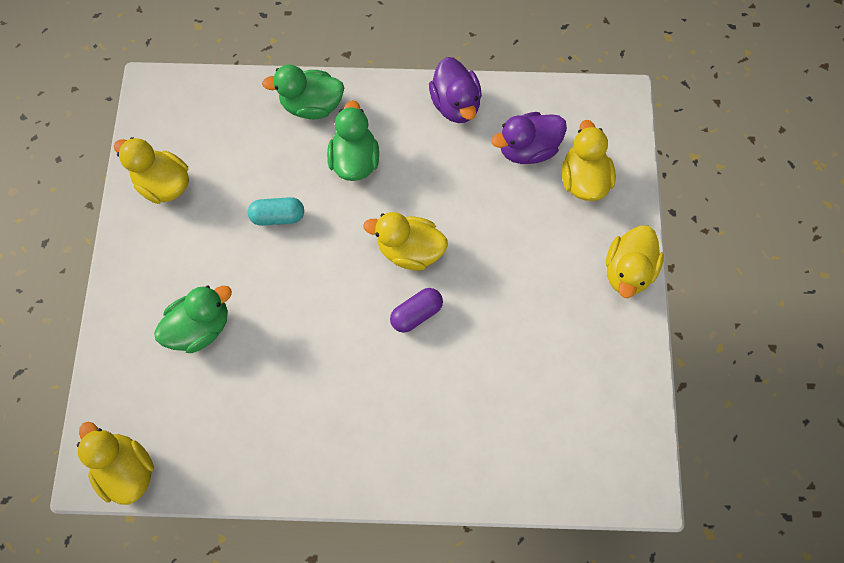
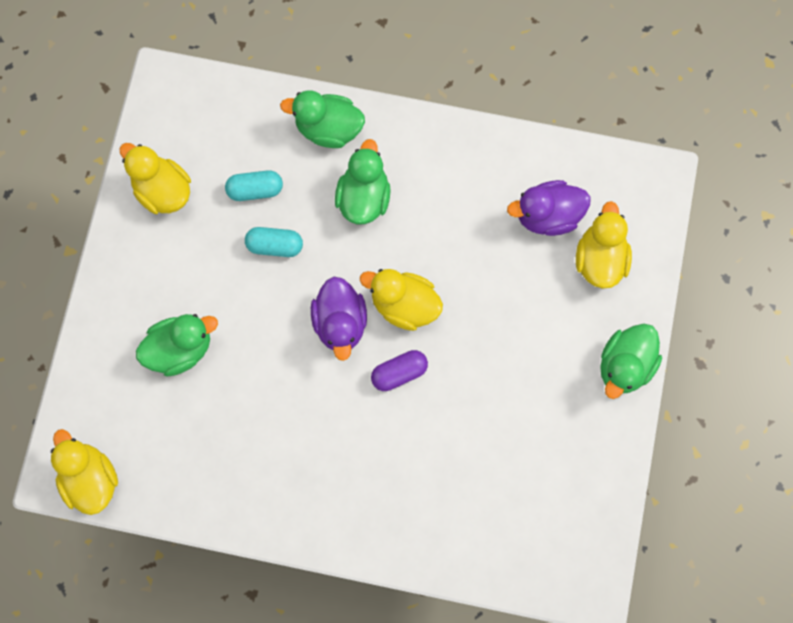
camera: 10 degrees right, 5 degrees up
(252, 169) = (255, 190): none -> turquoise capsule
(455, 104) = (480, 153): purple duck -> purple duck (340, 323)
(627, 270) = (624, 365): yellow duck -> green duck

